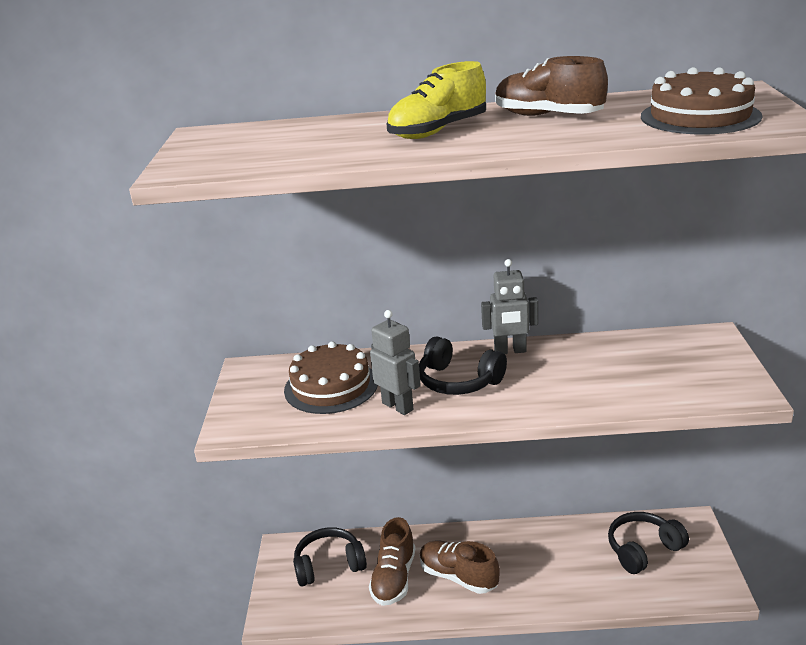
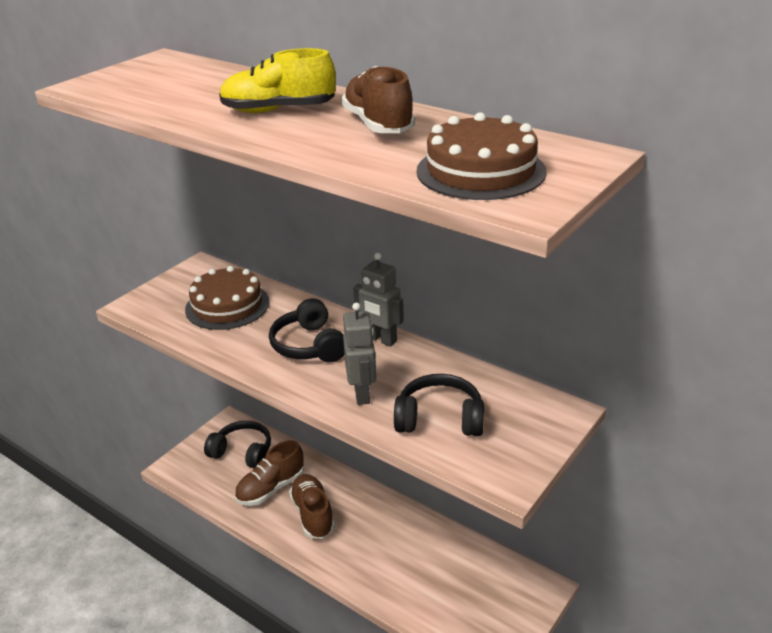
camera: 35 degrees right, 5 degrees up
(398, 406) = (243, 344): grey robot -> grey robot (362, 394)
(643, 549) = (472, 583): black headphones -> black headphones (439, 419)

